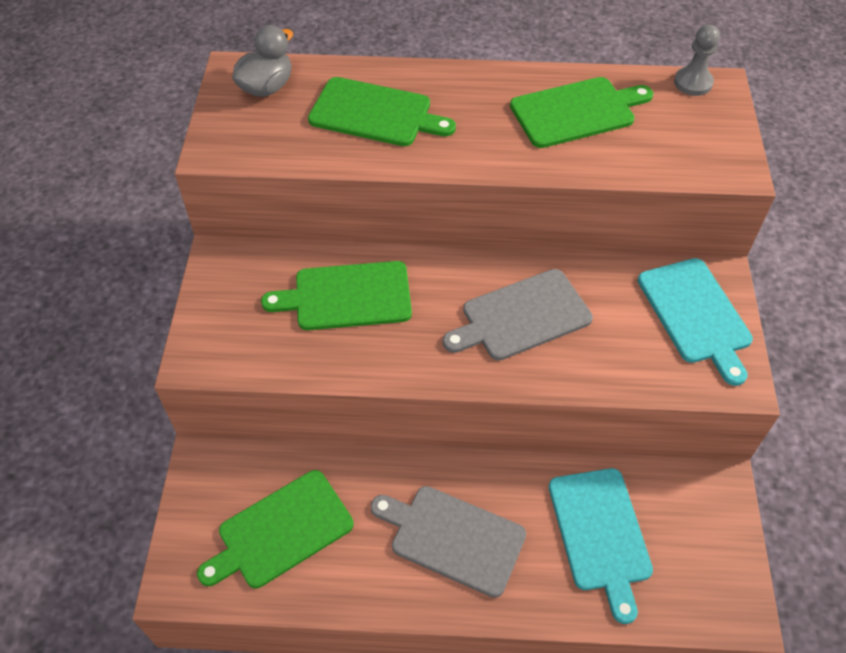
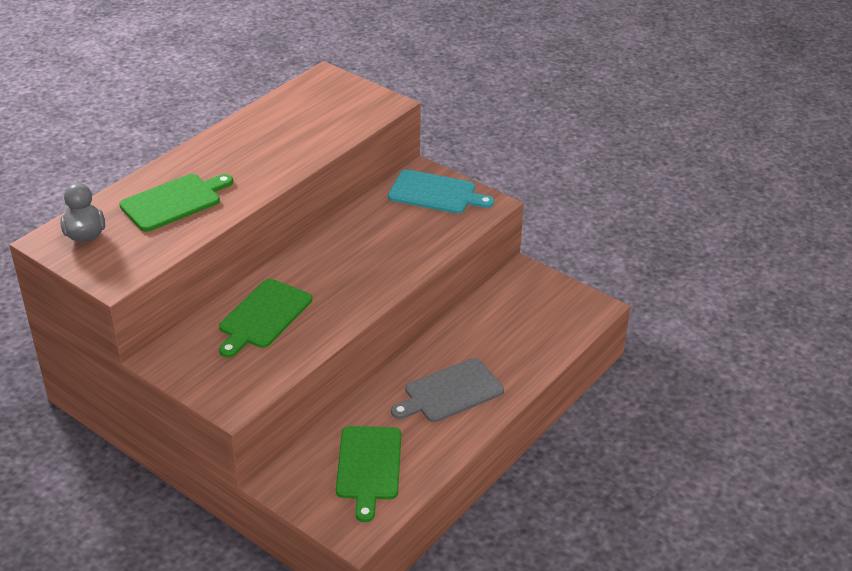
camera: 55 degrees left, 15 degrees down
(521, 316) = (363, 254): grey cutting board -> none
(576, 112) = (278, 130): green cutting board -> none
(600, 534) = (506, 332): turquoise cutting board -> none
(693, 83) = (311, 82): grey pawn -> none

